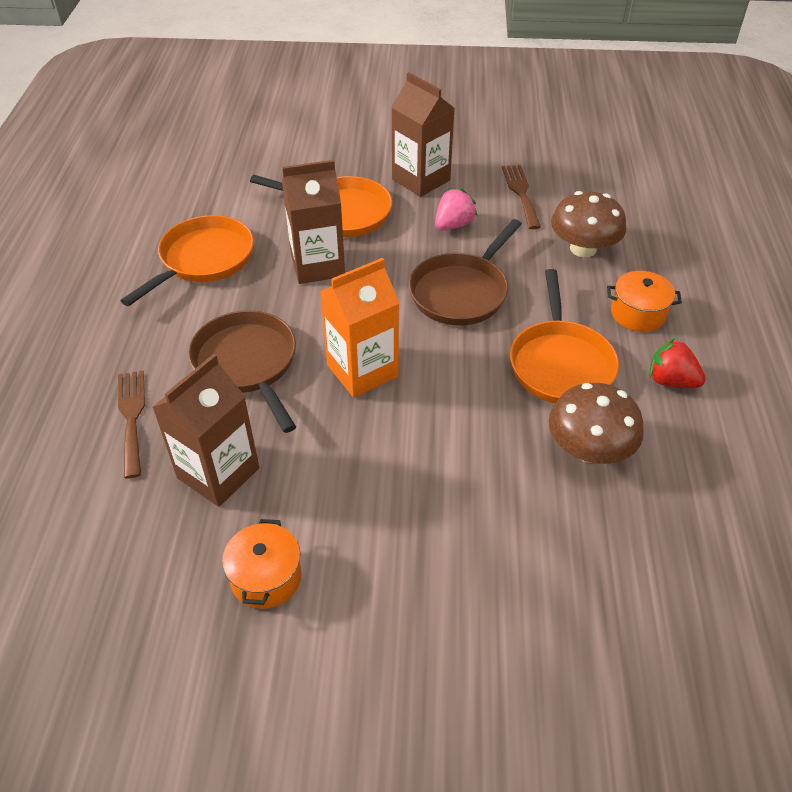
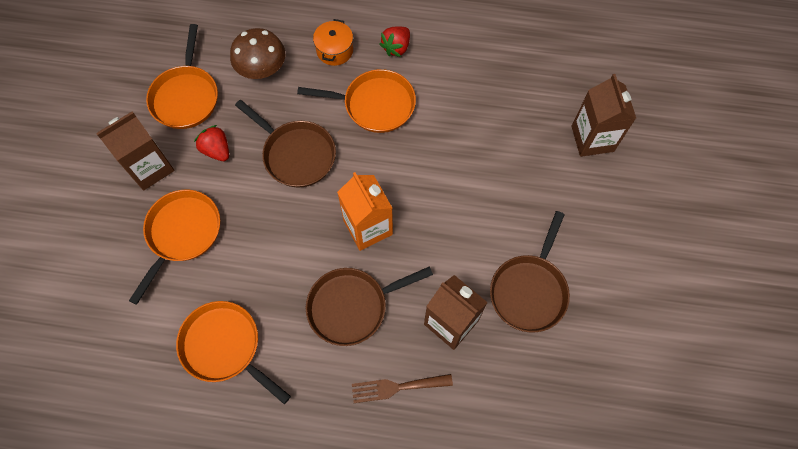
camera: 85 degrees left, 20 degrees up
(266, 577) = (529, 290): orange pot -> brown pan
(317, 265) = (248, 254): brown carton -> brown carton (592, 138)
(453, 225) = (217, 150): pink strawberry -> red strawberry
(521, 193) = (186, 97): brown fork -> orange pan
(589, 449) = (446, 103): brown mushroom -> none

